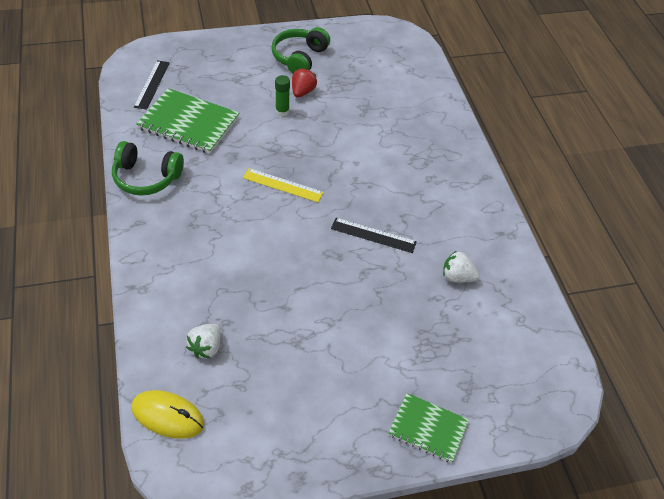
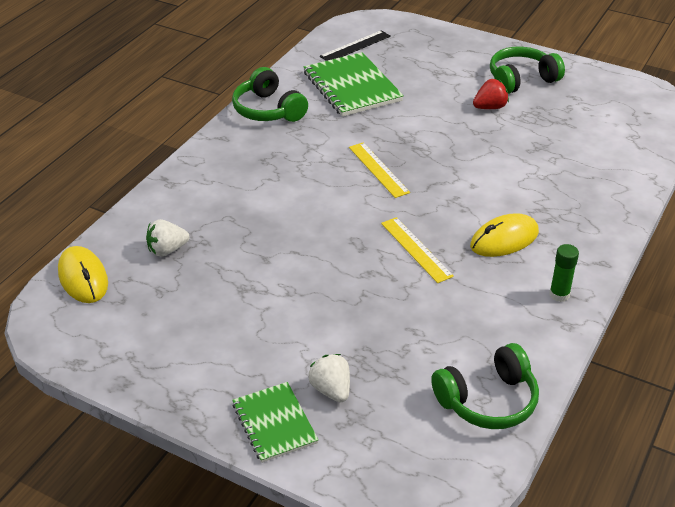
camera: 45 degrees right, 10 degrees down
(282, 111) = (449, 114): green glue stick -> green glue stick (559, 295)
(373, 235) = (416, 249): black ruler -> yellow ruler
(416, 194) = (504, 239): none -> yellow mouse
(457, 277) = (459, 327): white strawberry -> white strawberry (331, 390)
(523, 318) = (488, 400): none -> green headphones

